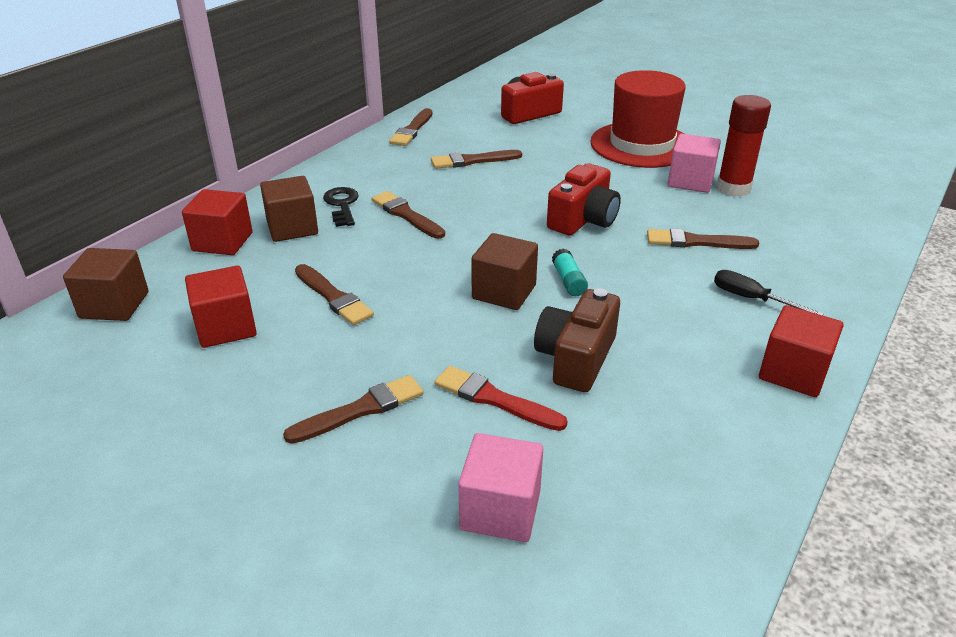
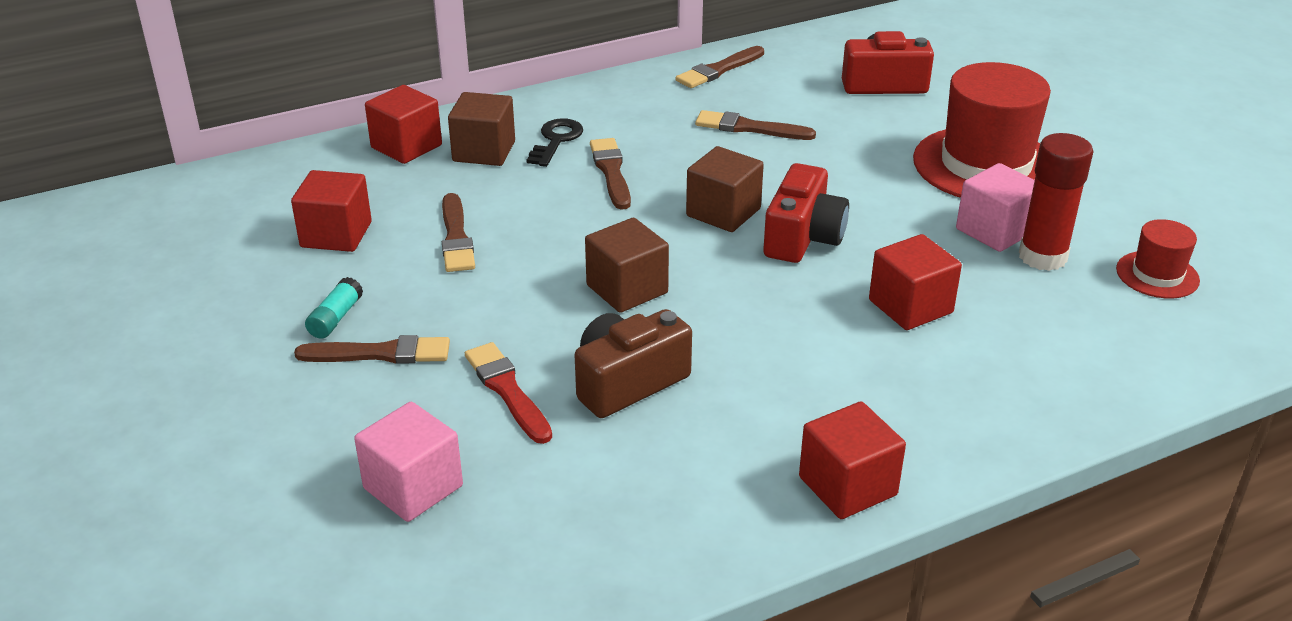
camera: 30 degrees right, 0 degrees up
(114, 305) = (264, 181): brown cube -> brown cube (723, 212)
(568, 281) = (708, 301): turquoise glue stick -> turquoise glue stick (335, 318)
(583, 219) = (803, 237): red camera -> red camera turned 45 degrees counterclockwise
(696, 242) = (910, 306): brown brush -> red cube
(751, 299) = (898, 393): black screwdriver -> none
(802, 180) = (1157, 275): none -> red hat

